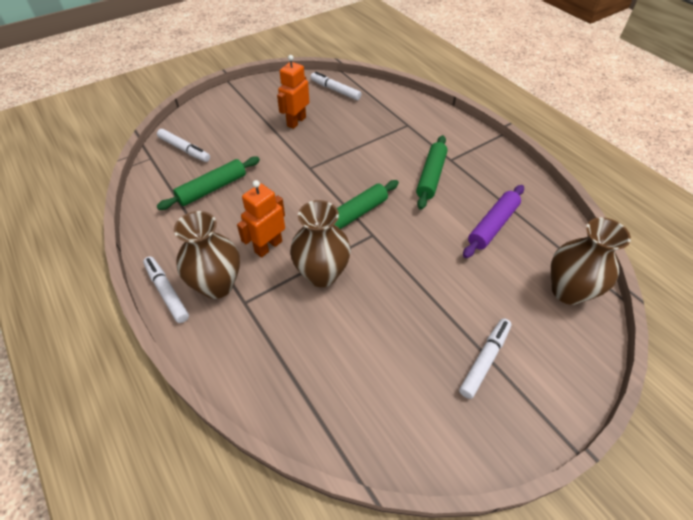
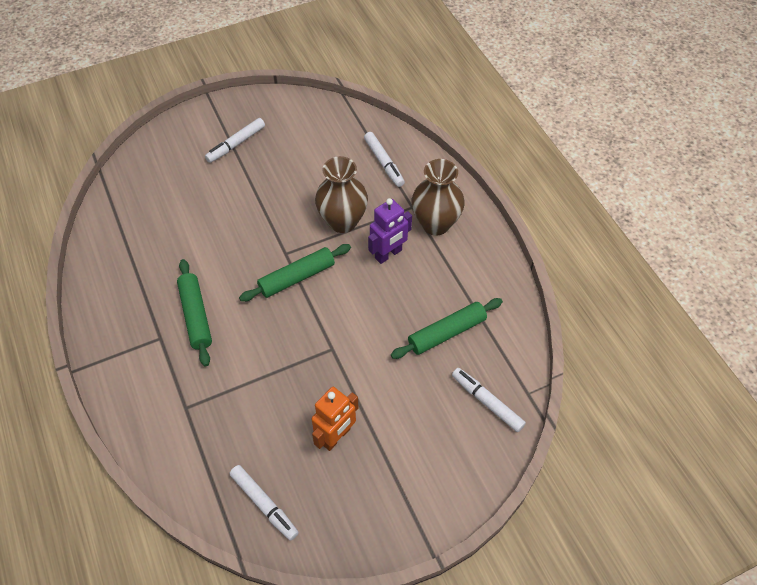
camera: 170 degrees left, 5 degrees up
(167, 292) = (479, 223): white marker -> white marker (383, 163)
(268, 246) = (388, 254): orange robot -> purple robot
(430, 176) = (196, 315): green rolling pin -> green rolling pin turned 45 degrees counterclockwise
(492, 225) = (164, 247): purple rolling pin -> none
(568, 291) = (139, 181): brown vase -> none

